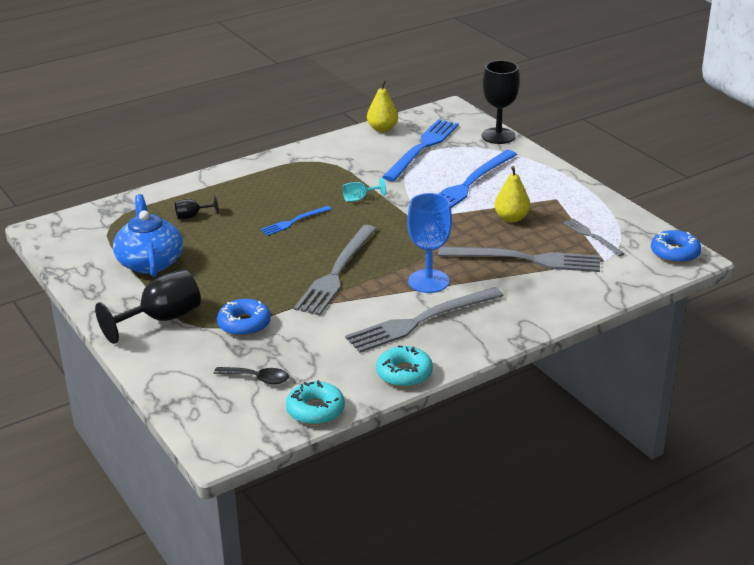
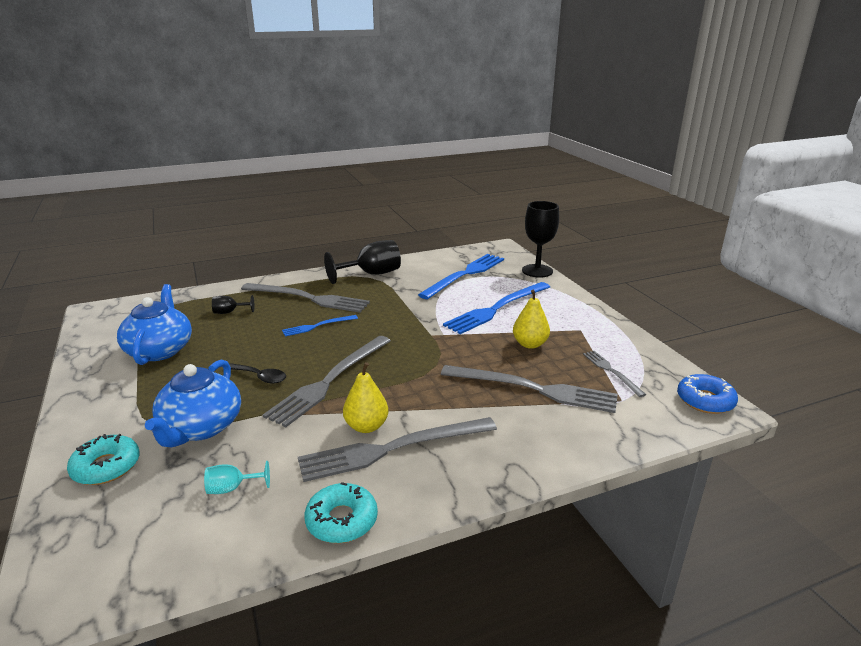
camera: 10 degrees right, 5 degrees down
(161, 319) = (123, 411): black goblet -> black goblet (371, 274)
(244, 324) = (200, 427): blue donut -> blue teapot
(257, 378) = (167, 501): black spoon -> black spoon (260, 377)
(266, 192) = (308, 298): none -> grey fork
(315, 410) = (204, 562): turquoise donut -> turquoise donut (106, 467)
(359, 198) = (389, 311): turquoise goblet -> turquoise goblet (232, 488)
(382, 129) = (436, 257): yellow pear -> yellow pear (366, 426)
(428, 281) = (420, 401): blue goblet -> none

